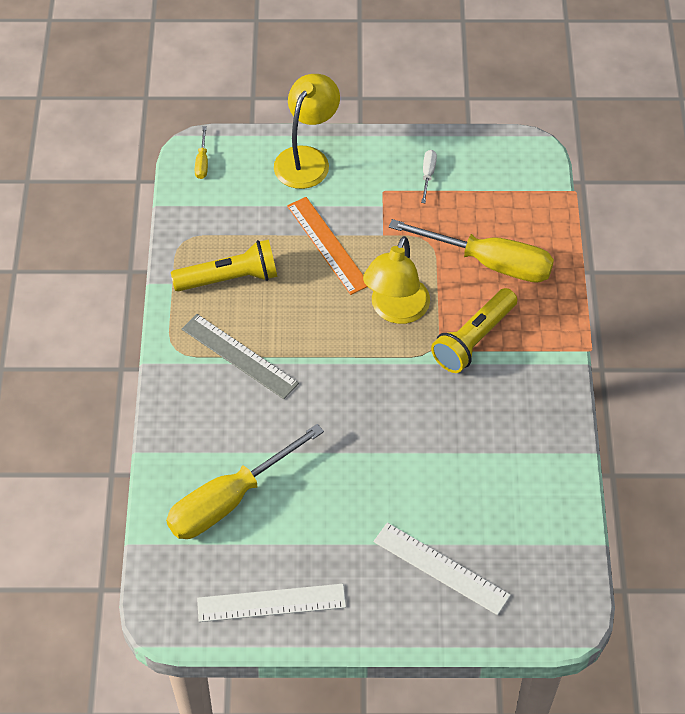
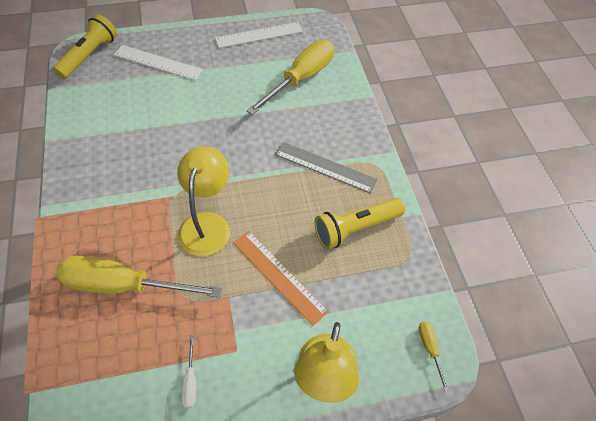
camera: 165 degrees right, 0 degrees up
(474, 339) = (138, 210): yellow flashlight -> yellow flashlight (89, 56)

